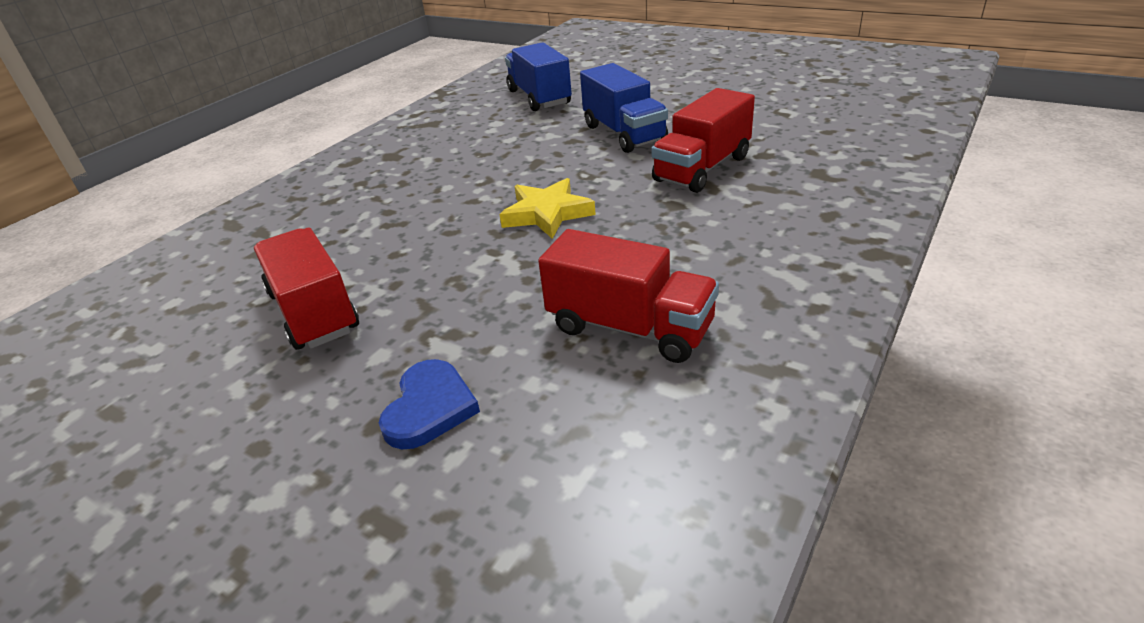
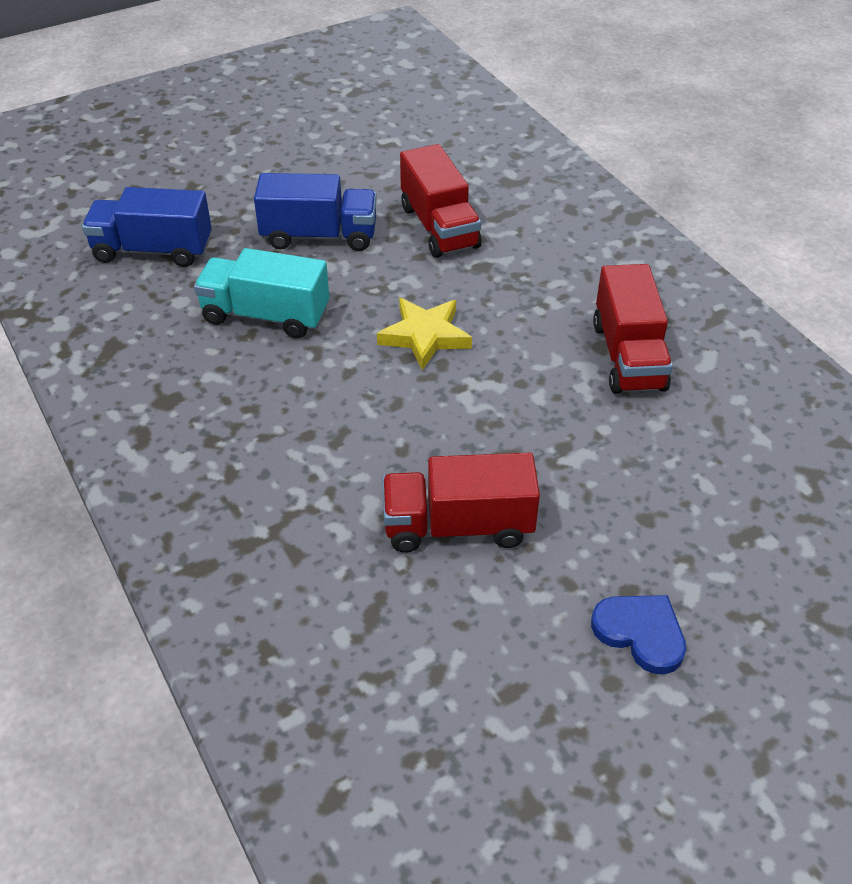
camera: 65 degrees left, 10 degrees up
(429, 407) = (646, 484): blue heart -> blue heart (640, 633)
(508, 151) = (265, 315): none -> turquoise truck
(630, 327) = (628, 356): red truck -> red truck turned 120 degrees clockwise

